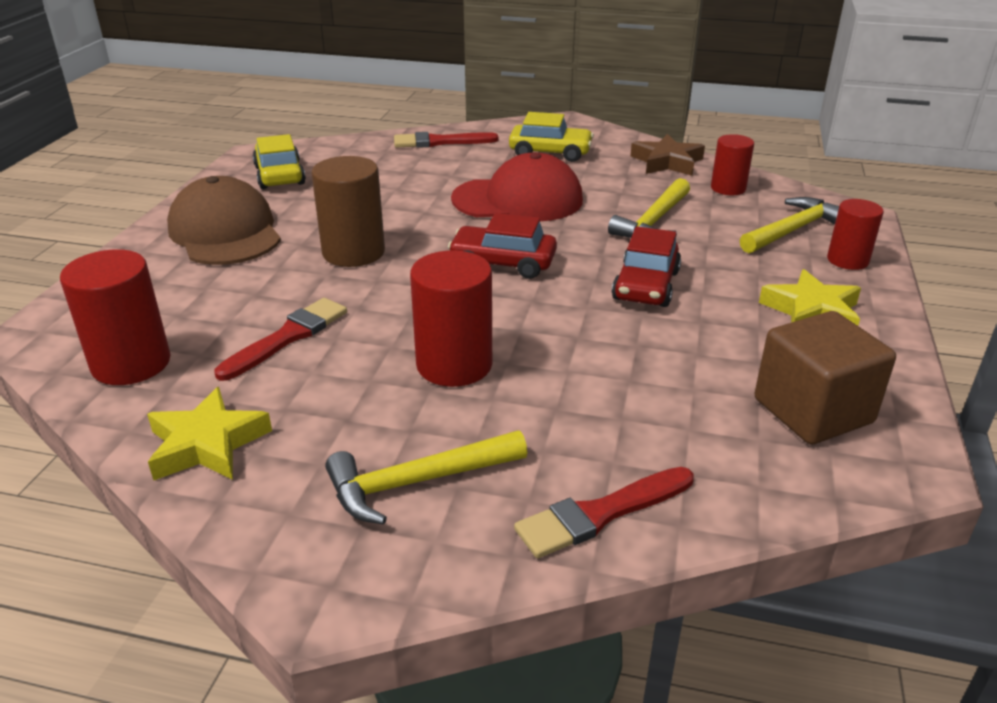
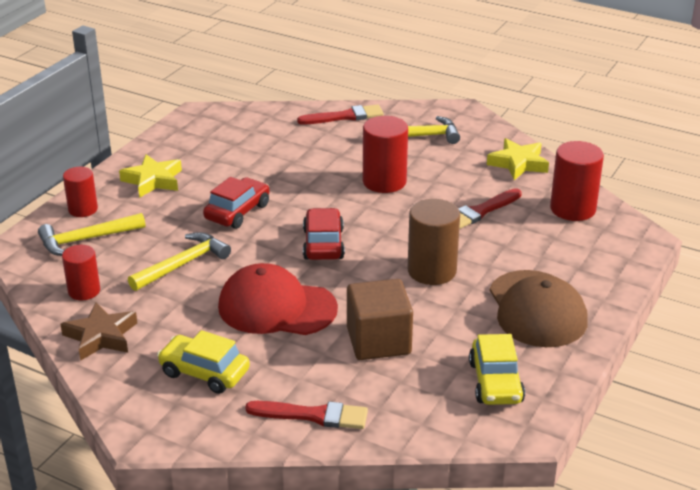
camera: 165 degrees left, 0 degrees up
(503, 263) = (323, 244): red car -> red car turned 120 degrees counterclockwise
(813, 411) = (215, 136): brown cube -> brown cube (378, 341)

